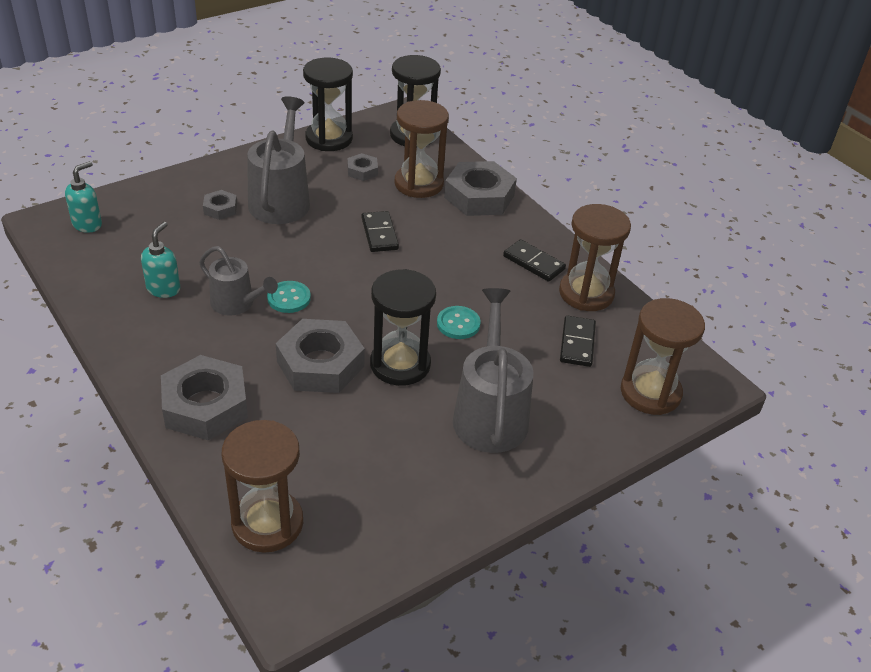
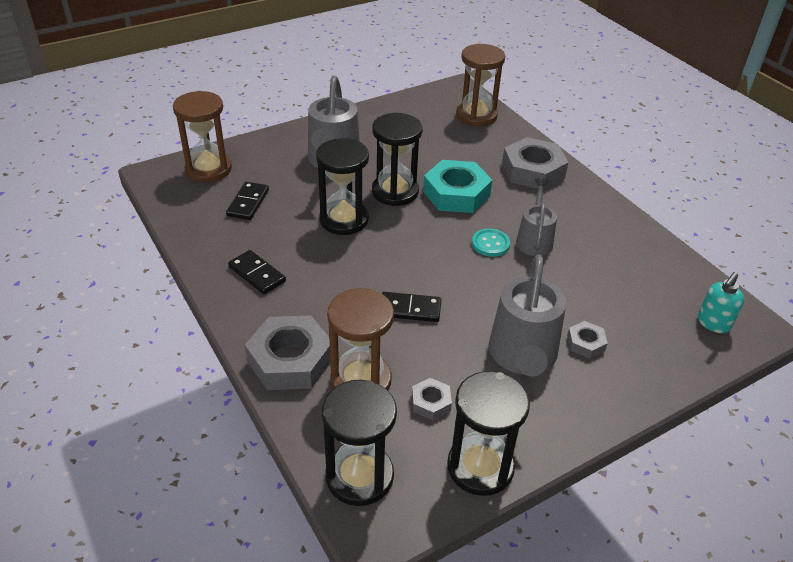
camera: 175 degrees left, 0 degrees up
(164, 289) = (602, 254): turquoise soap dispenser -> none
(236, 304) = (534, 240): grey watering can -> grey watering can turned 60 degrees clockwise
(320, 364) = (456, 193): grey nut -> turquoise nut
(379, 234) = (410, 309): black domino -> black domino turned 75 degrees counterclockwise
(458, 324) = (344, 220): turquoise button -> black hourglass
(586, 293) = (219, 243): brown hourglass -> none

